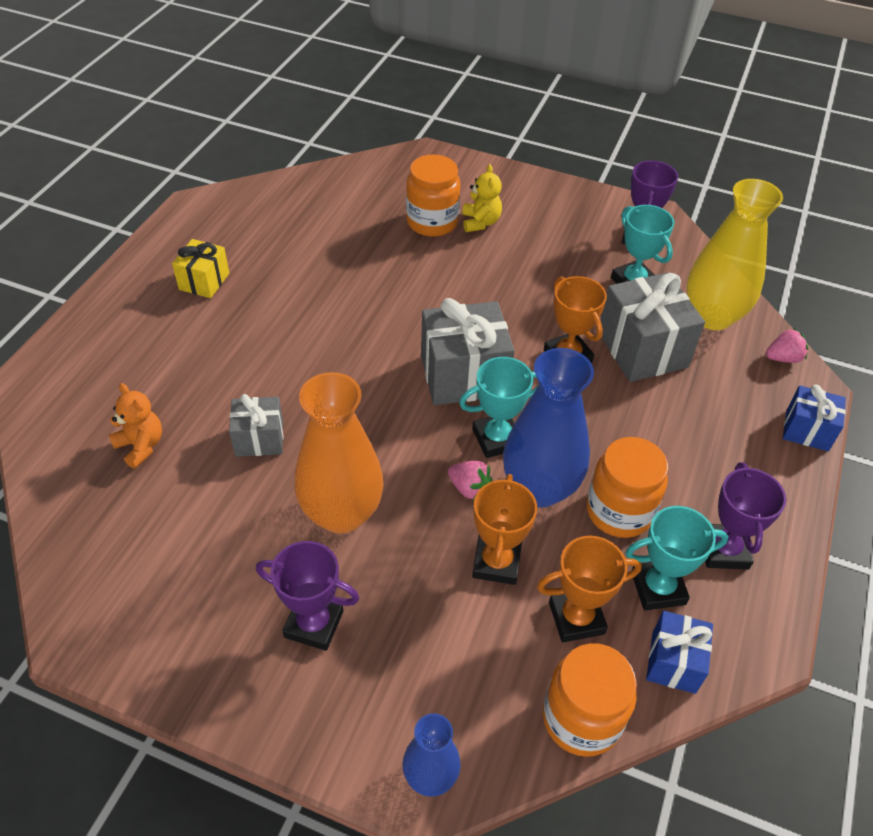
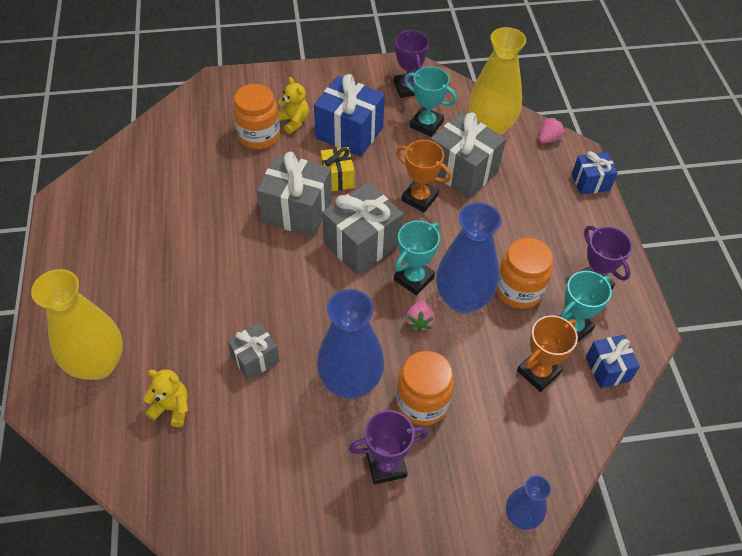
camera: 30 degrees left, 5 degrees up
(107, 369) = (98, 363): none -> yellow vase
(141, 446) = (172, 408): orange teddy bear -> yellow teddy bear
(204, 281) = (120, 258): yellow gift -> yellow gift (337, 178)
(342, 513) = (350, 381): orange vase -> blue vase
(416, 312) = (297, 211): none -> grey gift
(469, 488) = (419, 321): pink strawberry -> pink strawberry turned 90 degrees clockwise
(496, 562) = (469, 362): orange trophy -> none
(535, 256) = (349, 132): none -> blue gift
(581, 718) = (580, 431): orange jar -> orange jar (422, 402)

